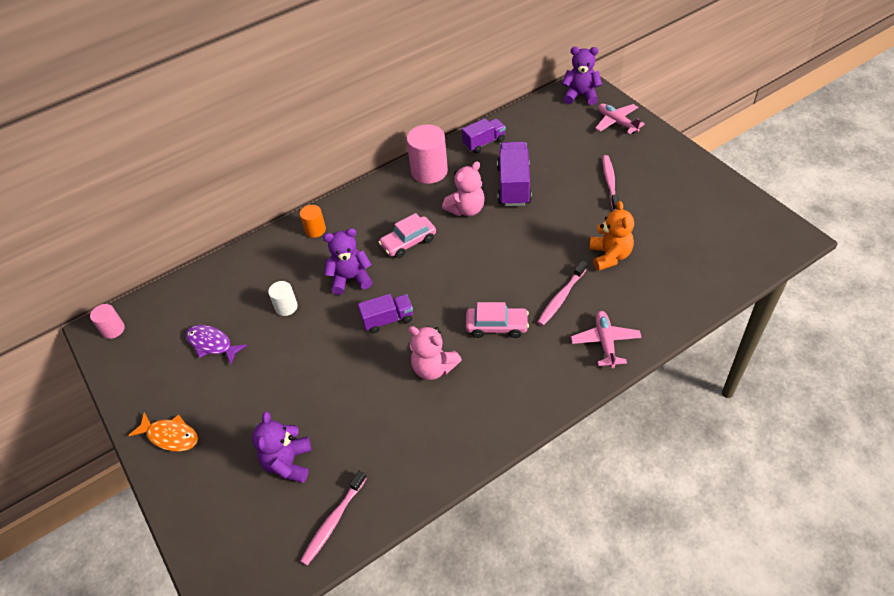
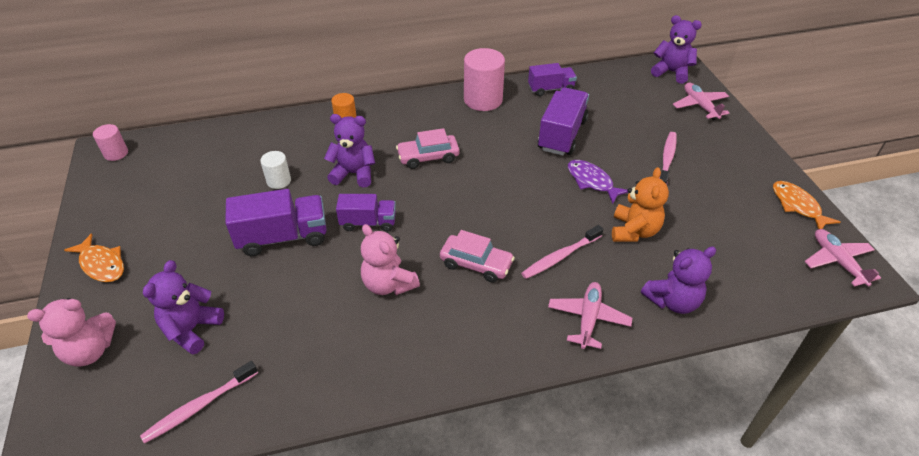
camera: 15 degrees right, 5 degrees down
(212, 344) = (192, 193): purple fish -> purple fish (592, 181)
(320, 357) = (283, 237): none -> purple truck
(466, 209) = (502, 143): pink teddy bear -> pink teddy bear (90, 351)
(662, 306) = (672, 301): none -> purple teddy bear
(726, 193) = (797, 206): none -> orange fish
(771, 232) = (837, 262): none -> pink plane

